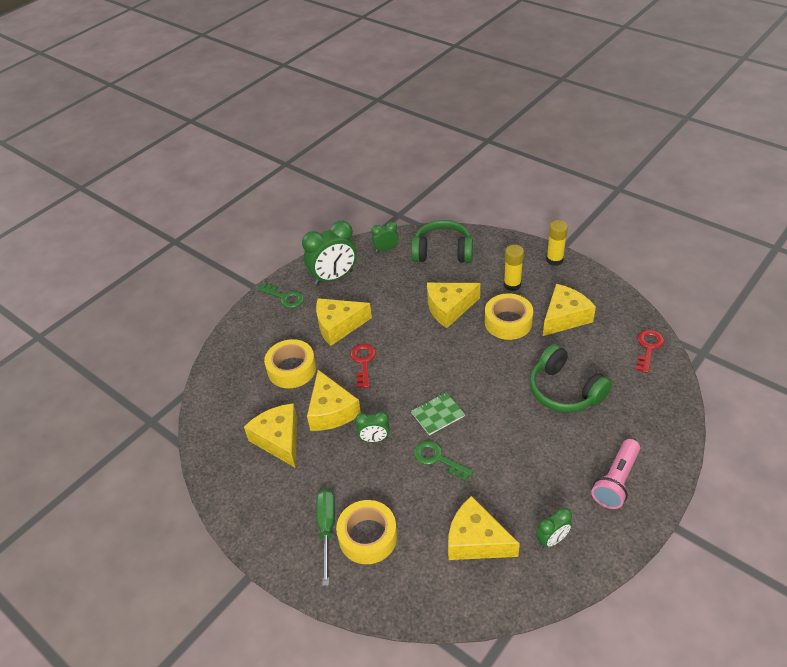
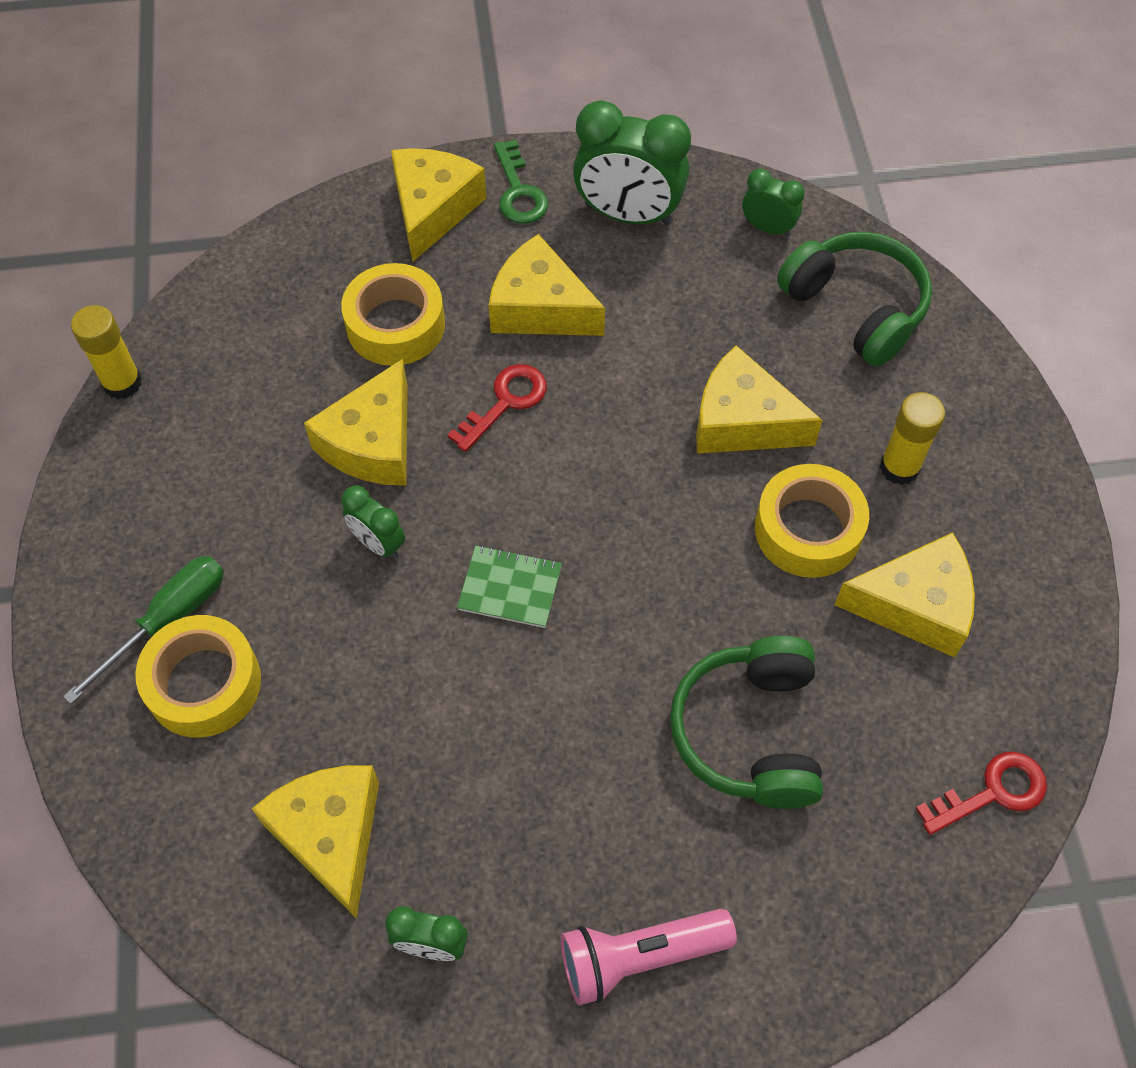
camera: 40 degrees right, 15 degrees up
(279, 439) = (258, 425): yellow cheese -> yellow cheese (433, 209)
(437, 459) = (426, 659): green key -> none
(554, 260) = (1035, 483): yellow glue stick -> yellow glue stick (122, 383)

